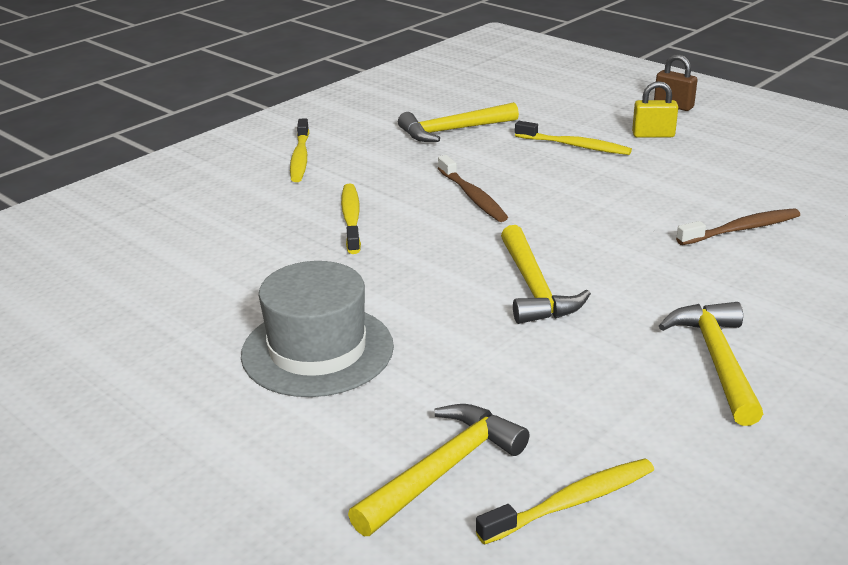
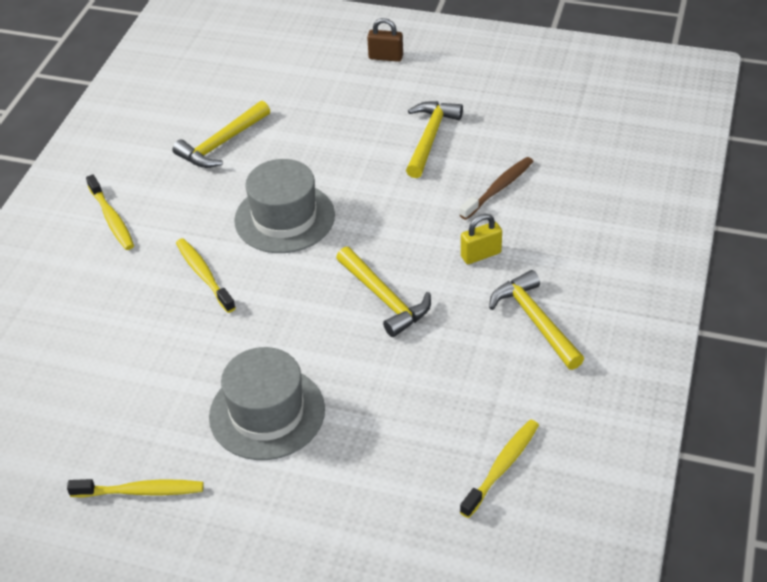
camera: 25 degrees left, 15 degrees up
(443, 470) = (413, 475): yellow hammer -> yellow hammer (430, 138)
(472, 196) = (284, 218): brown toothbrush -> grey hat
(574, 146) = (332, 132): yellow toothbrush -> yellow toothbrush (140, 491)
(653, 135) = (387, 100): yellow padlock -> yellow padlock (481, 255)

